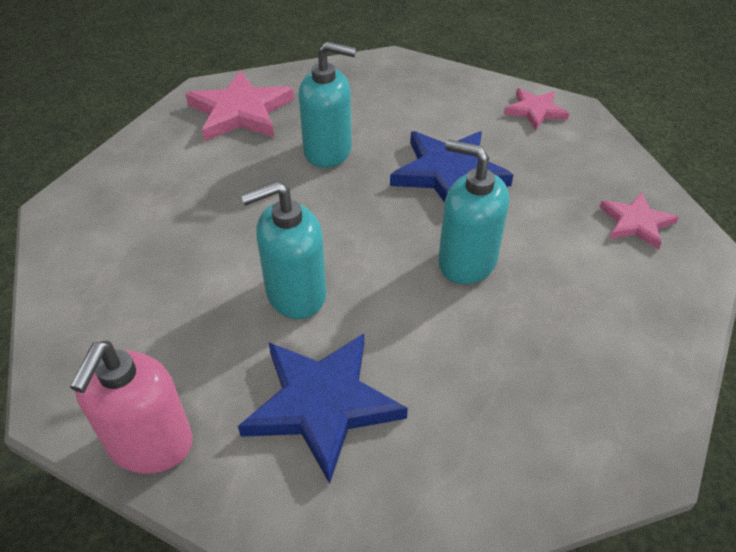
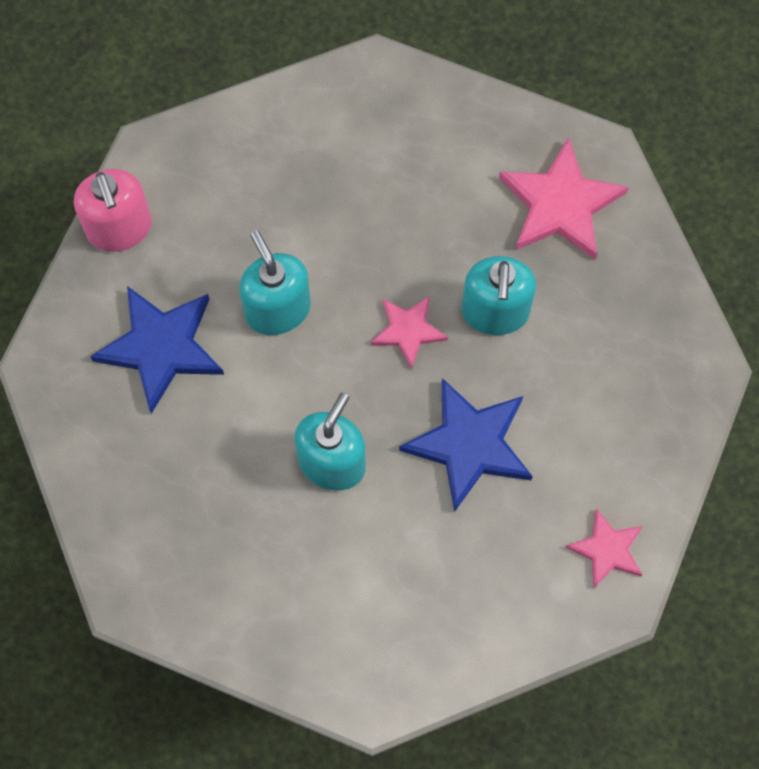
camera: 85 degrees right, 25 degrees up
(150, 444) = (119, 228): pink soap dispenser -> pink soap dispenser turned 120 degrees counterclockwise
(636, 223) = (405, 641): pink star -> pink star (408, 331)

